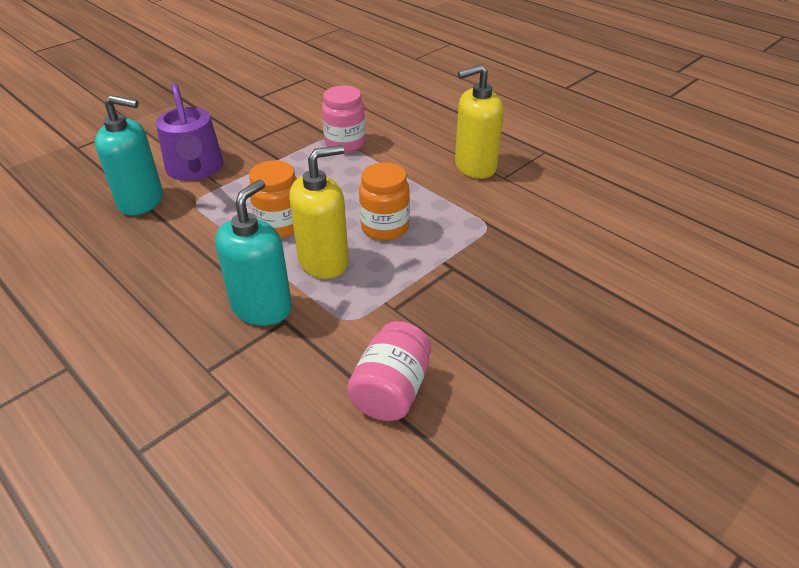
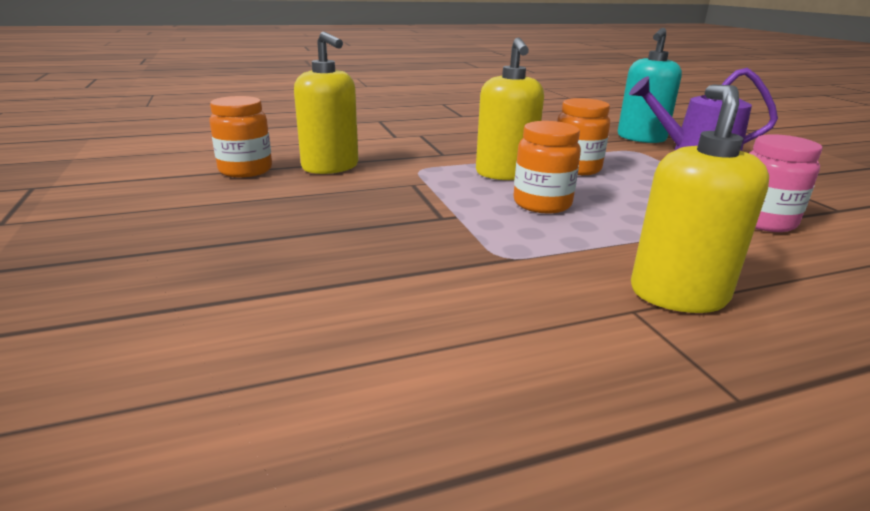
camera: 115 degrees right, 15 degrees down
(262, 307) = (465, 151): turquoise soap dispenser -> none
(391, 390) = (330, 167): pink jar -> yellow soap dispenser
(457, 461) = (245, 170): none -> orange jar

